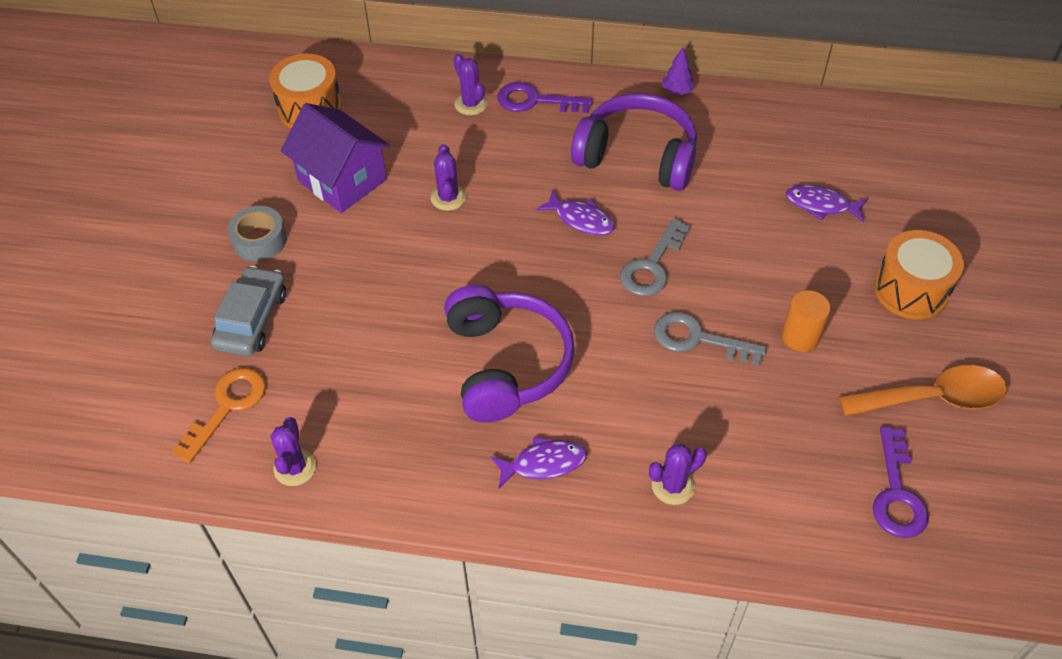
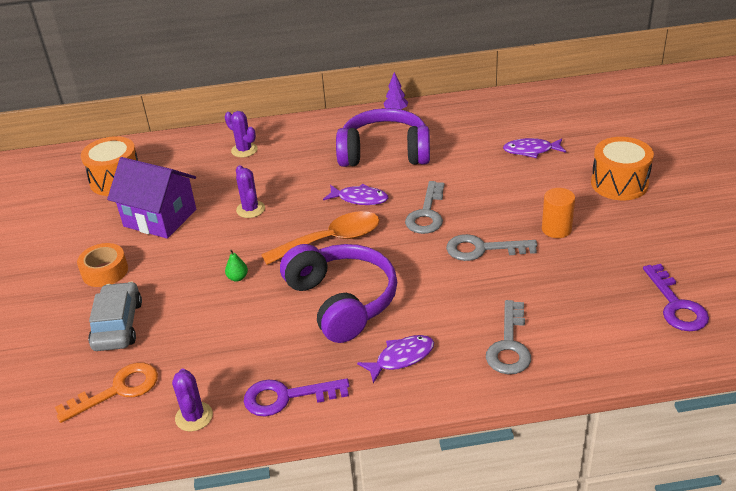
camera: 15 degrees left, 15 degrees down
(227, 407) = (118, 390): orange key -> orange key turned 45 degrees clockwise
(259, 240) = (105, 271): grey tape -> orange tape
(401, 294) = (237, 278): none -> green pear
(535, 101) = (293, 138): purple key -> purple key (286, 397)
(673, 486) = (509, 345): purple cactus -> grey key
(933, 398) = (670, 241): orange spoon -> orange spoon (331, 240)

